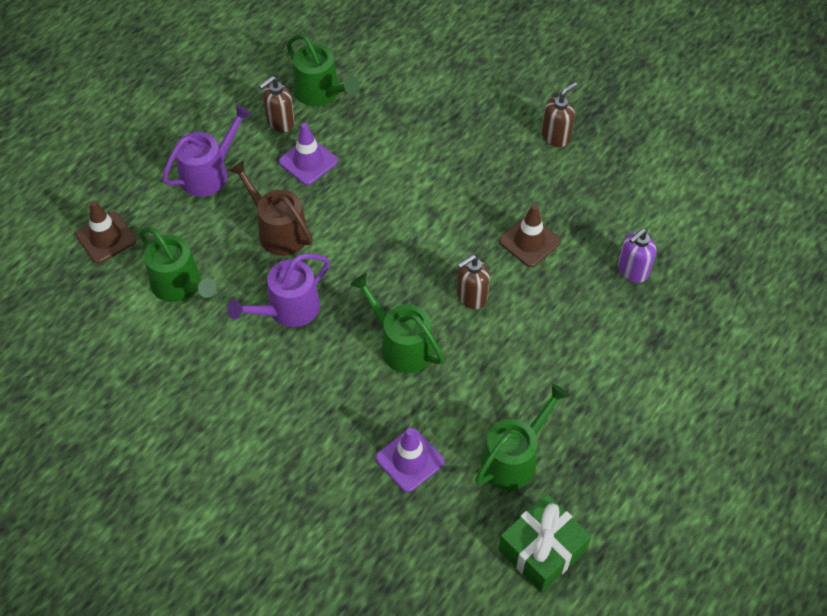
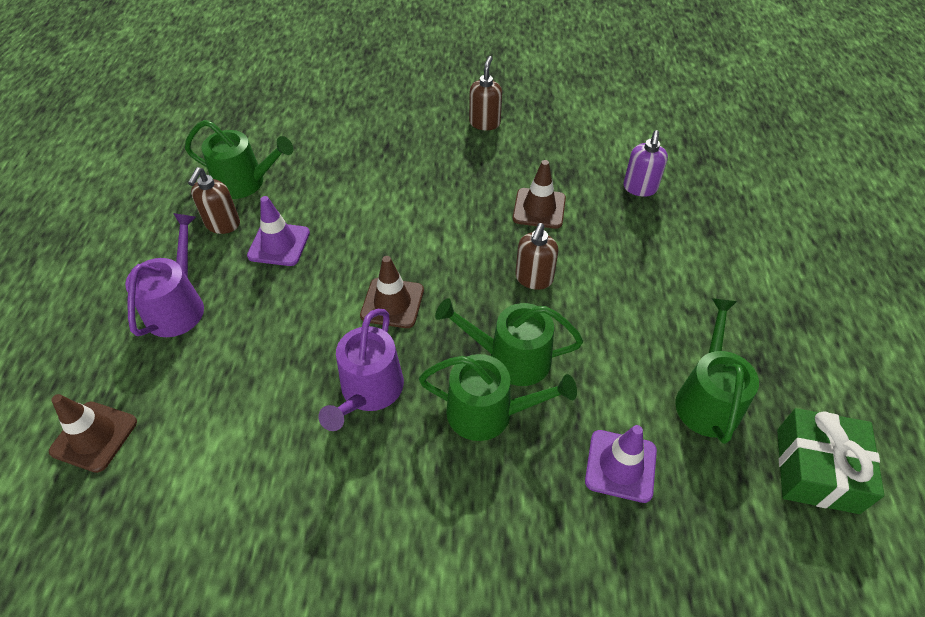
camera: 35 degrees left, 5 degrees down
(180, 285) = (226, 437): green watering can -> green watering can (488, 413)
(278, 231) = (298, 321): brown watering can -> none
(352, 255) = (392, 303): none -> brown traffic cone

